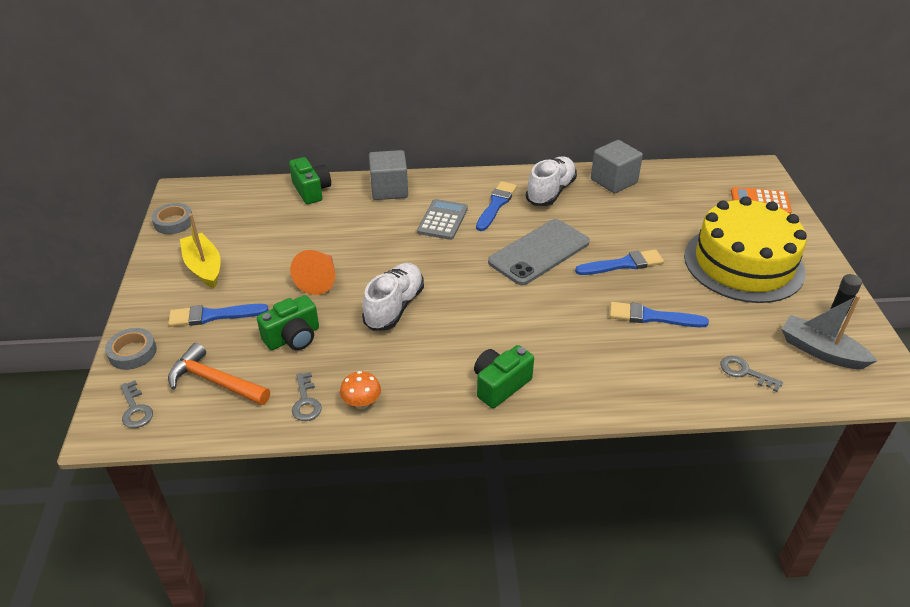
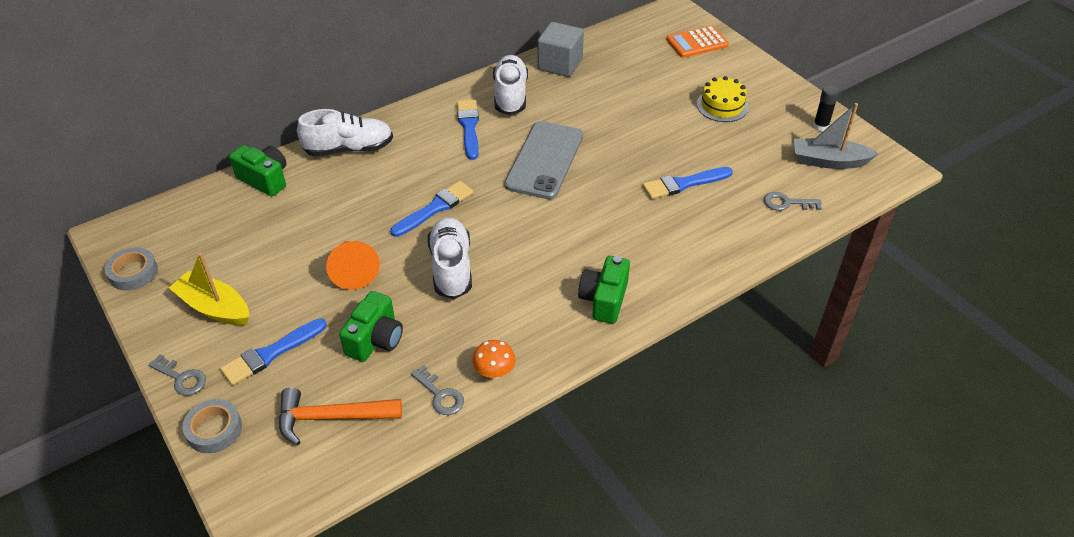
camera: 30 degrees left, 5 degrees up
(135, 409) = (270, 483): grey key -> grey key (181, 378)
(389, 190) = (349, 149): grey cube -> white shoe
(442, 220) = (429, 161): grey calculator -> none
(623, 264) = (626, 144): blue brush -> blue brush (435, 208)
(743, 263) = (722, 106): yellow cake -> yellow cake, size x0.46

